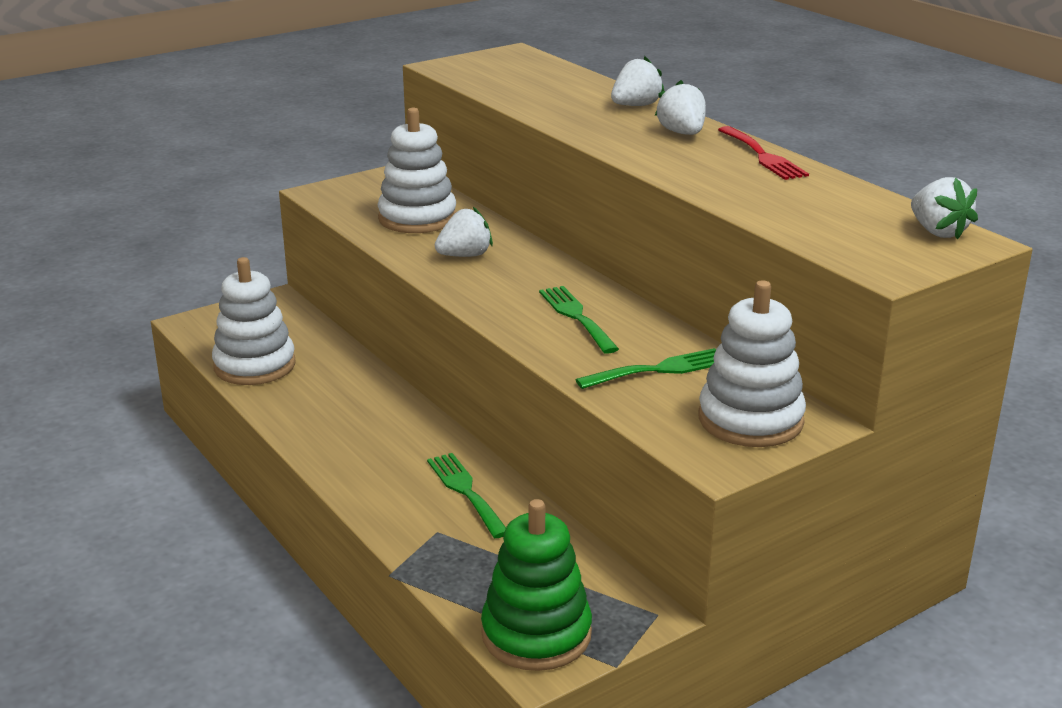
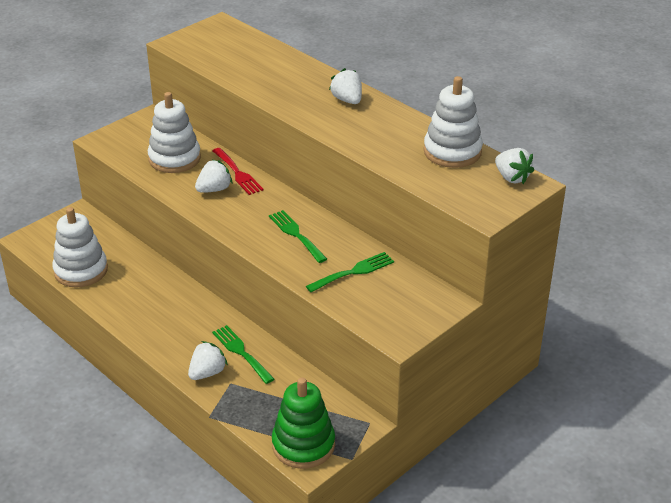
camera: 10 degrees left, 10 degrees up
(635, 106) = (313, 75): white strawberry -> white strawberry (207, 373)
(750, 420) = (412, 304): white stacking toy -> white stacking toy (452, 152)
(763, 156) = (401, 118): red fork -> red fork (238, 173)

